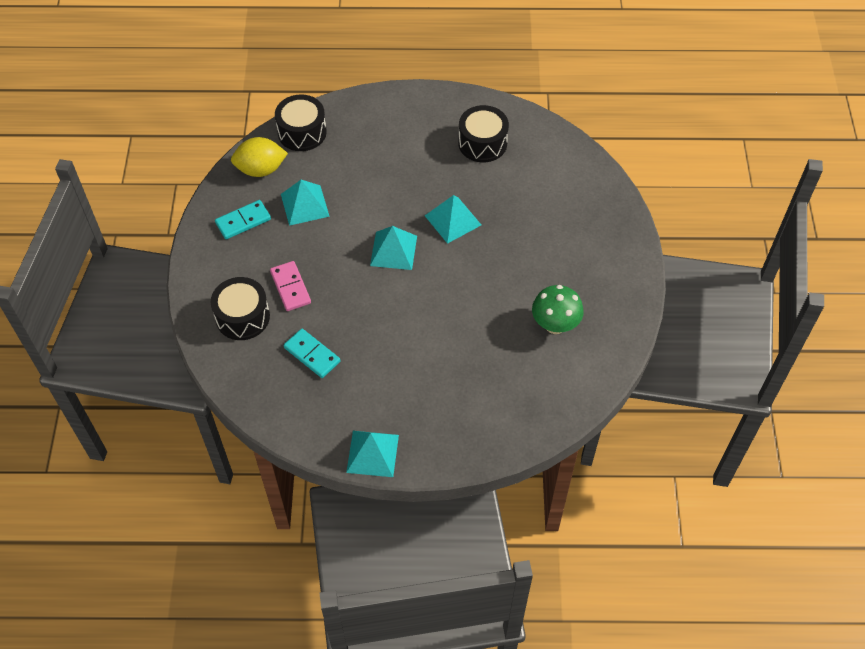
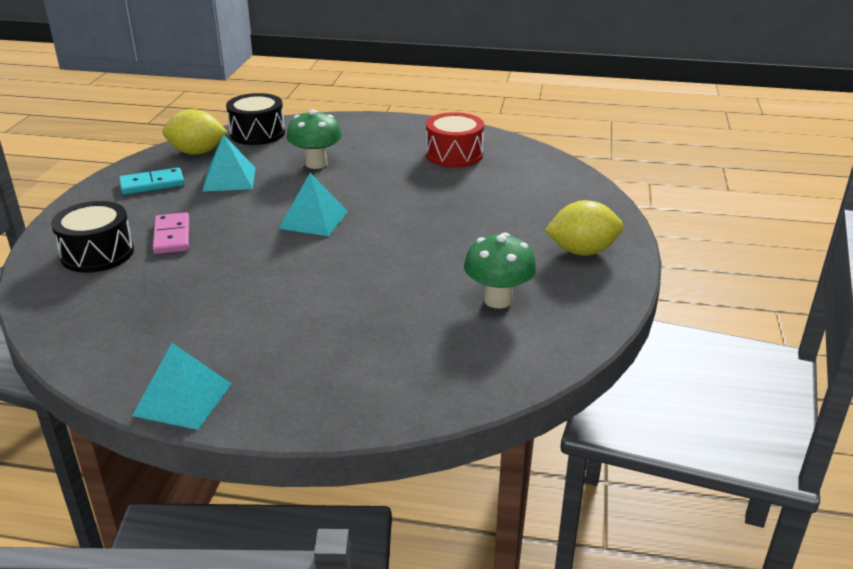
camera: 10 degrees right, 25 degrees down
(312, 354) = (161, 293): turquoise domino -> none
(370, 172) = (316, 164): none -> green mushroom
(453, 220) = (396, 204): turquoise pyramid -> none
(482, 143) = (454, 155): black drum -> red drum
(606, 261) = (582, 251): none -> yellow lemon

